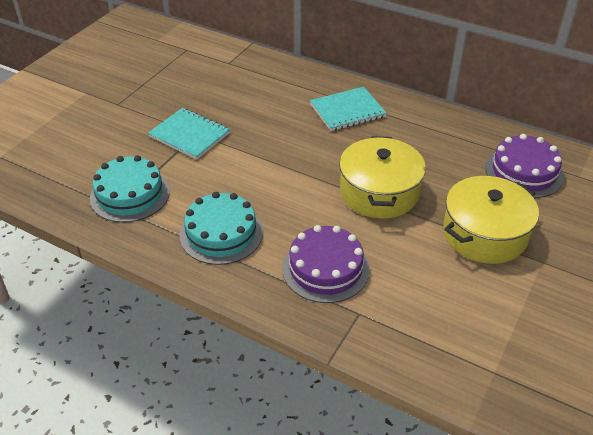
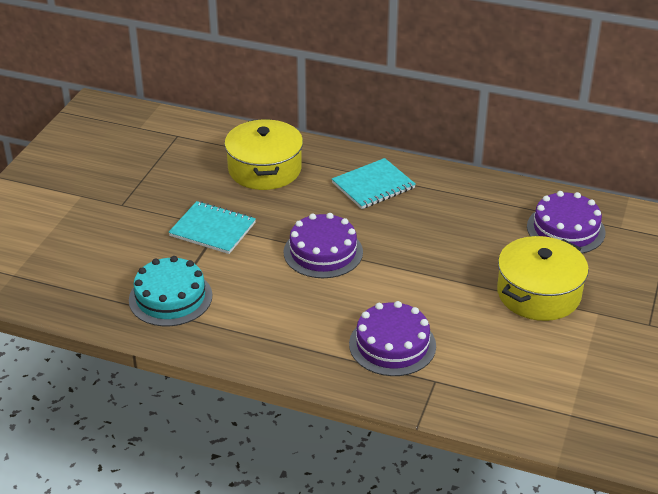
camera: 10 degrees left, 5 degrees down
(221, 233) = (278, 324): turquoise cake -> none
(284, 167) = (323, 252): none -> purple cake
(379, 192) = (427, 265): yellow pot -> yellow pot (265, 169)

